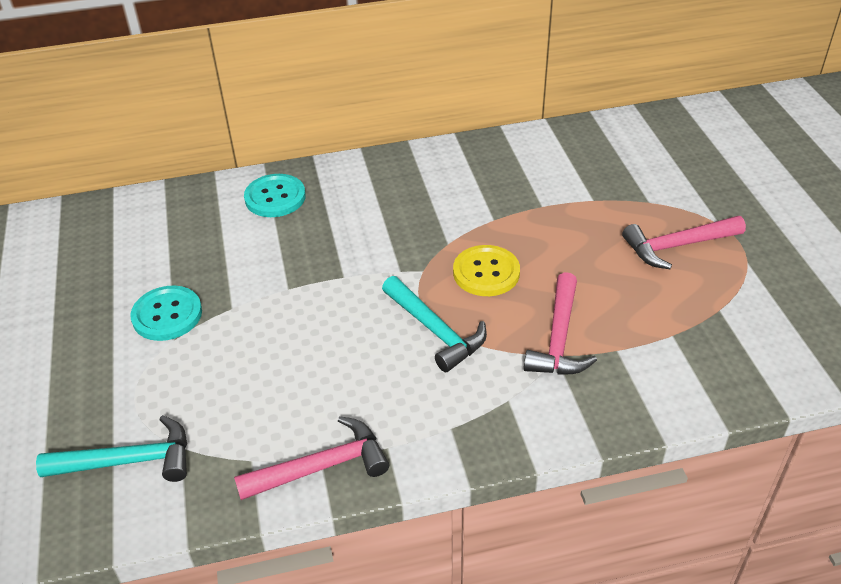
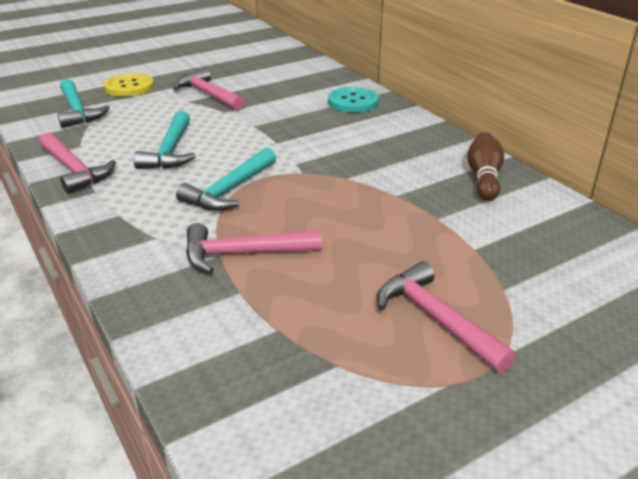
camera: 70 degrees right, 10 degrees down
(167, 315) = (208, 94): turquoise button -> pink hammer
(316, 369) = (170, 151): none -> turquoise hammer
(486, 160) = (484, 178): none -> brown bowling pin
(486, 272) = (316, 202): yellow button -> yellow button (129, 87)

